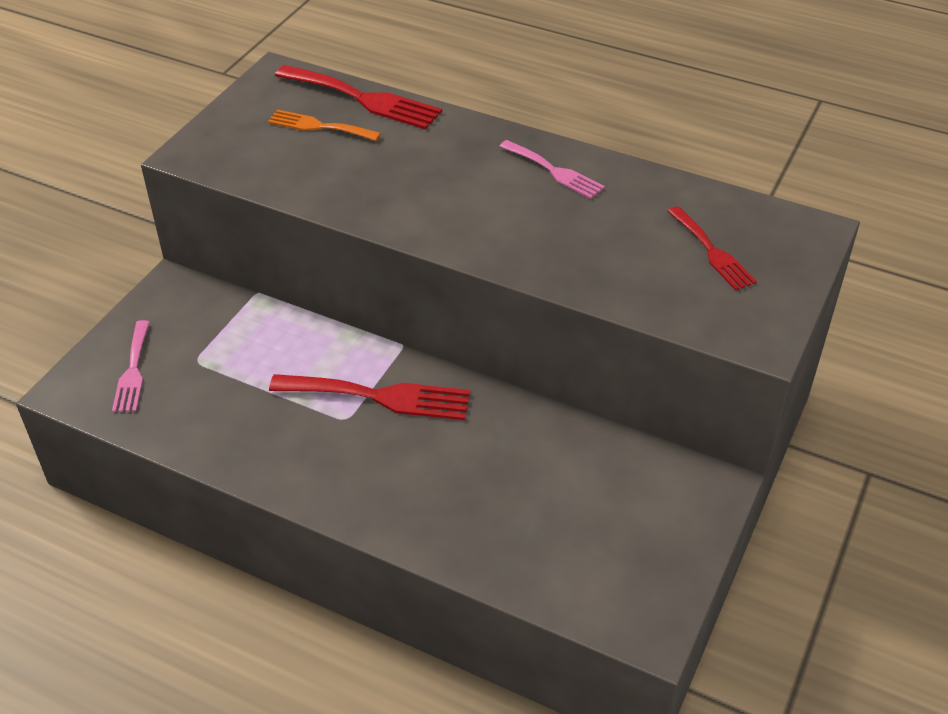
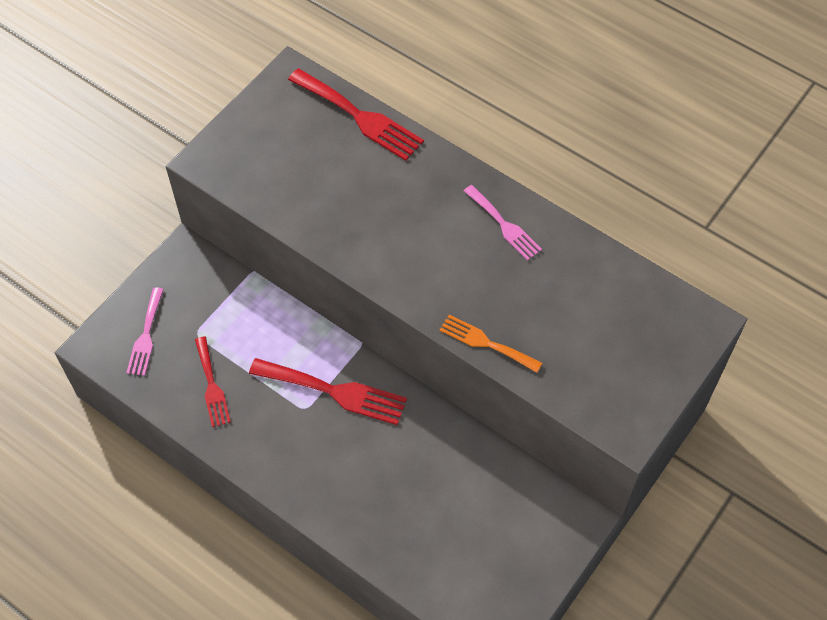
camera: 10 degrees right, 15 degrees up
(319, 126) = (317, 144): orange fork -> orange fork (486, 343)
(712, 252) = (613, 333): red fork -> red fork (212, 385)

